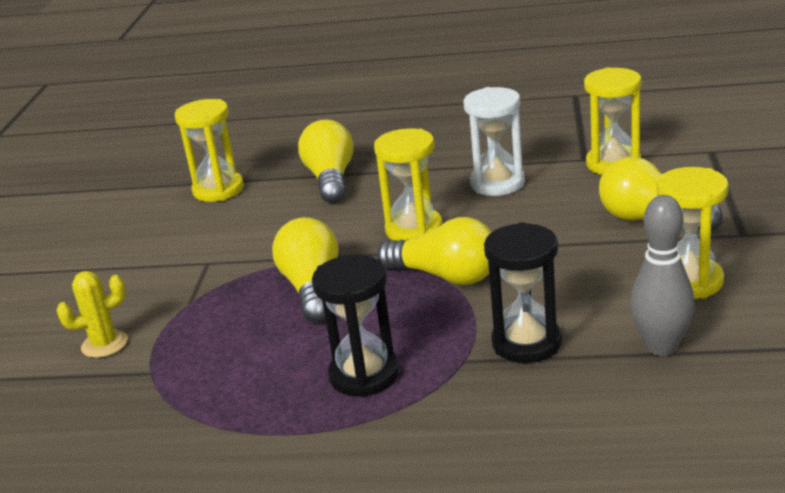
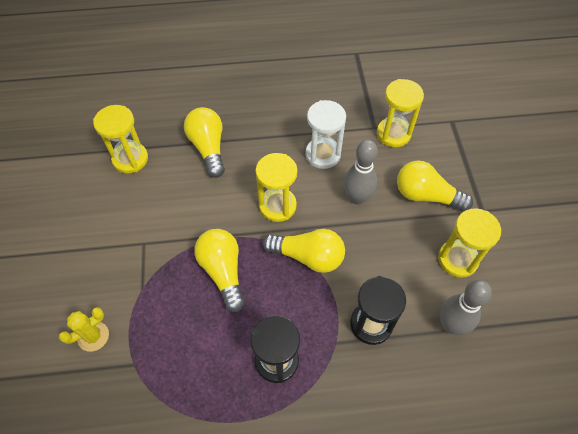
camera: 15 degrees left, 30 degrees up
(538, 222) = (357, 198): none -> grey bowling pin

